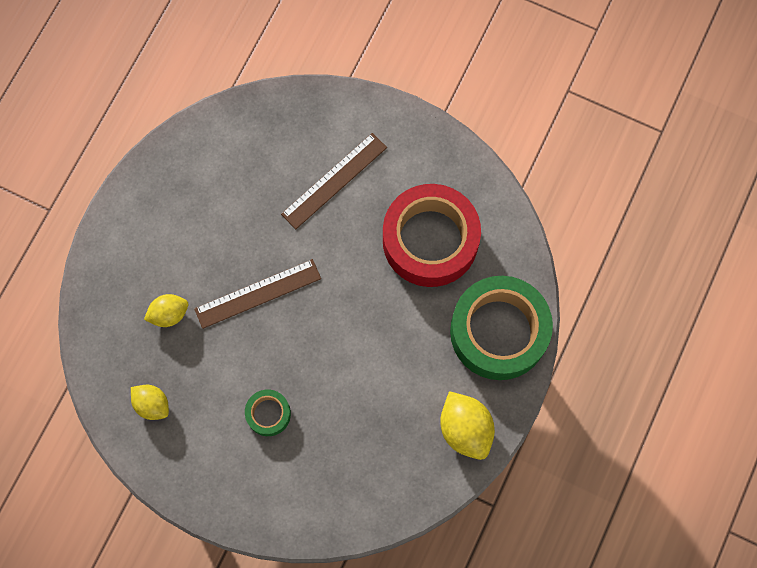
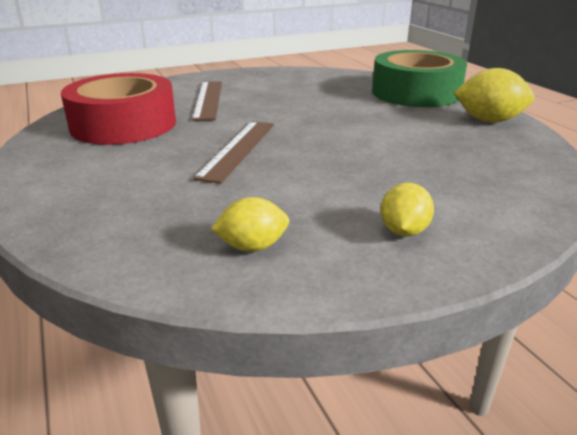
camera: 50 degrees left, 45 degrees down
(169, 314) = (172, 194): yellow lemon -> yellow lemon (404, 231)
(268, 414) = (368, 185): green tape -> none
(430, 240) = (311, 90): red tape -> red tape (123, 124)

